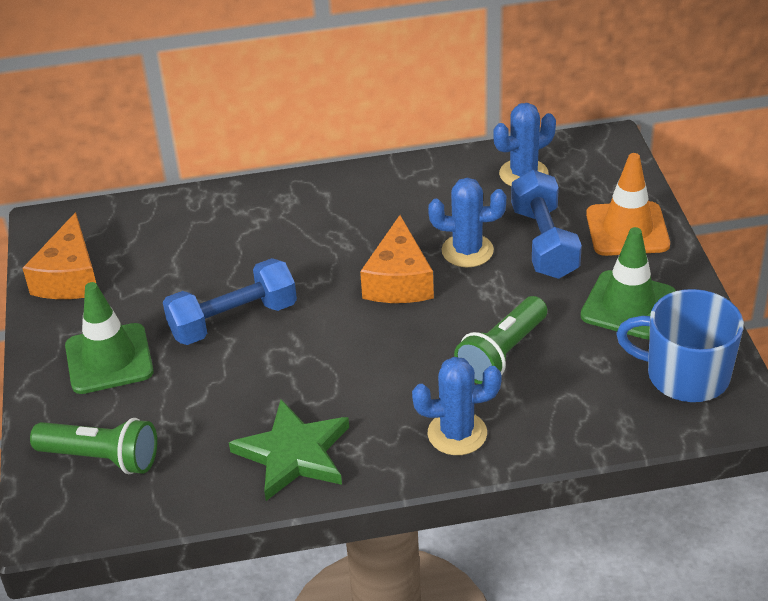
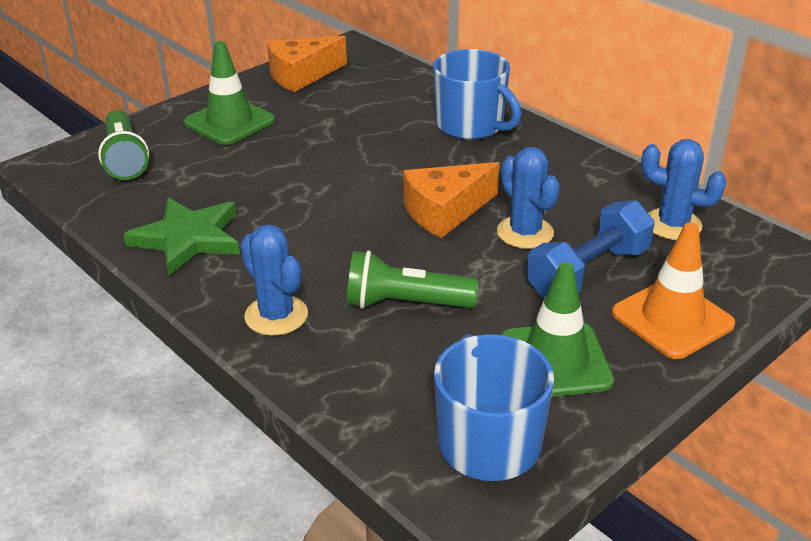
camera: 55 degrees right, 5 degrees down
(233, 320) = (318, 154): blue dumbbell -> none
(282, 210) = (471, 125): none -> blue mug

